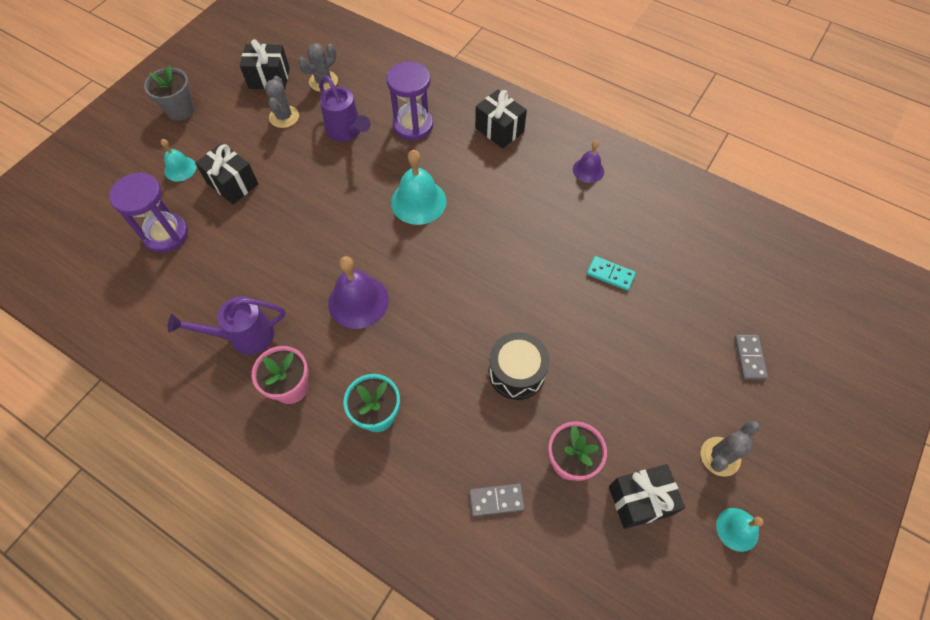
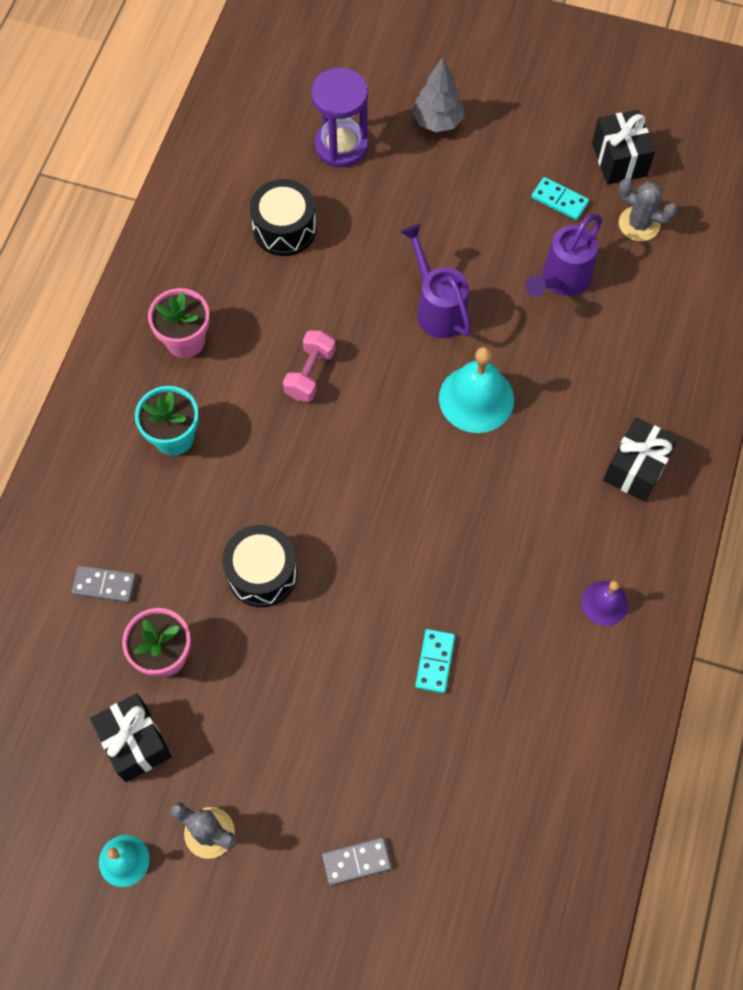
camera: 75 degrees right, 5 degrees up
(180, 110) = (527, 85): grey flower pot -> none
(180, 169) = (437, 121): turquoise bell -> grey tree
(221, 290) = (284, 229): none -> black drum
(232, 184) = (434, 184): black gift -> none
(245, 336) = (234, 274): purple watering can -> purple watering can (438, 309)
(284, 117) = (559, 200): grey cactus -> turquoise domino
(358, 301) = (310, 373): purple bell -> pink dumbbell
(413, 125) = (602, 356): purple hourglass -> none
(496, 500) = (104, 585): grey domino -> grey domino turned 60 degrees counterclockwise

